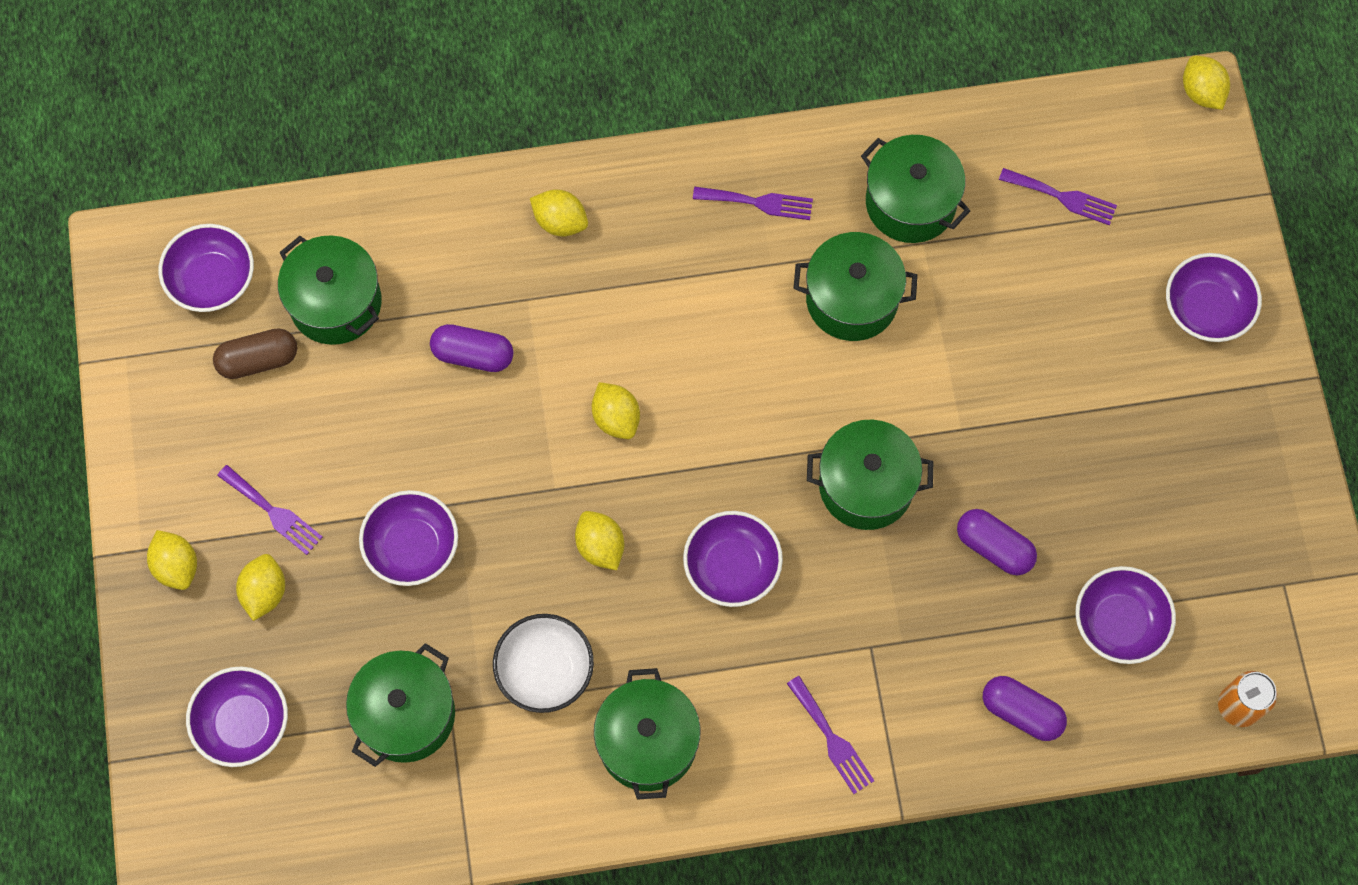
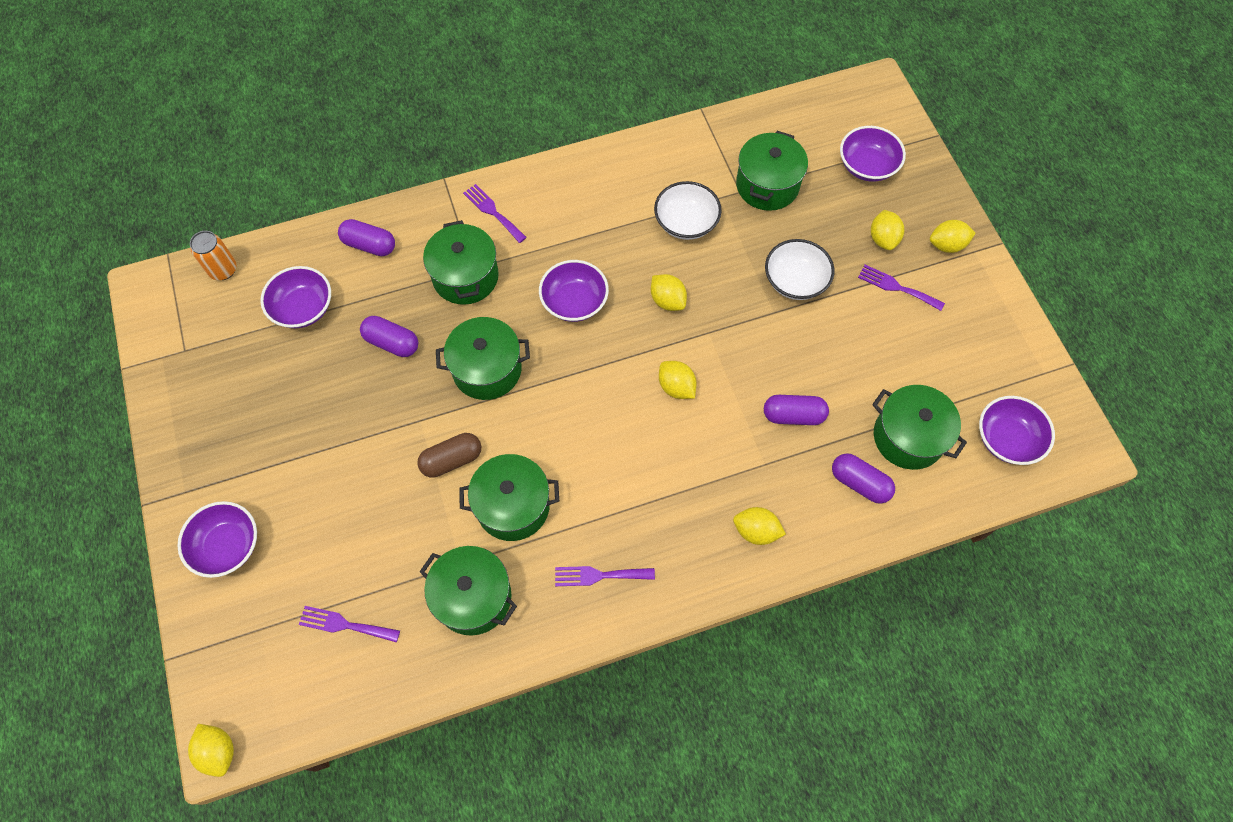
camera: 170 degrees right, 5 degrees down
(177, 566) = (947, 245): yellow lemon -> yellow lemon turned 60 degrees counterclockwise
(258, 360) = (948, 386): brown capsule -> brown capsule (452, 460)
(412, 547) = (795, 280): purple bowl -> white bowl
(417, 257) = (859, 483): none -> purple capsule
(647, 742) = (610, 193): green pot -> green pot (465, 277)

